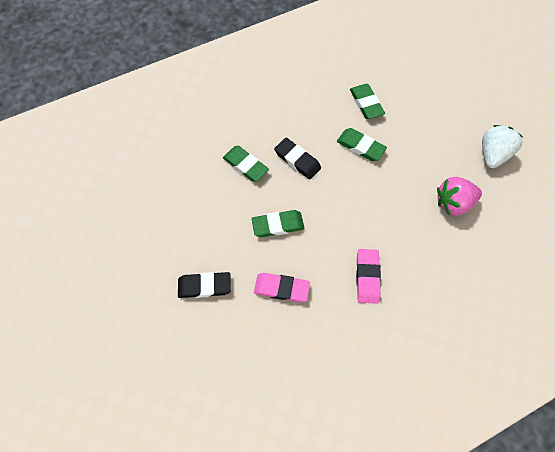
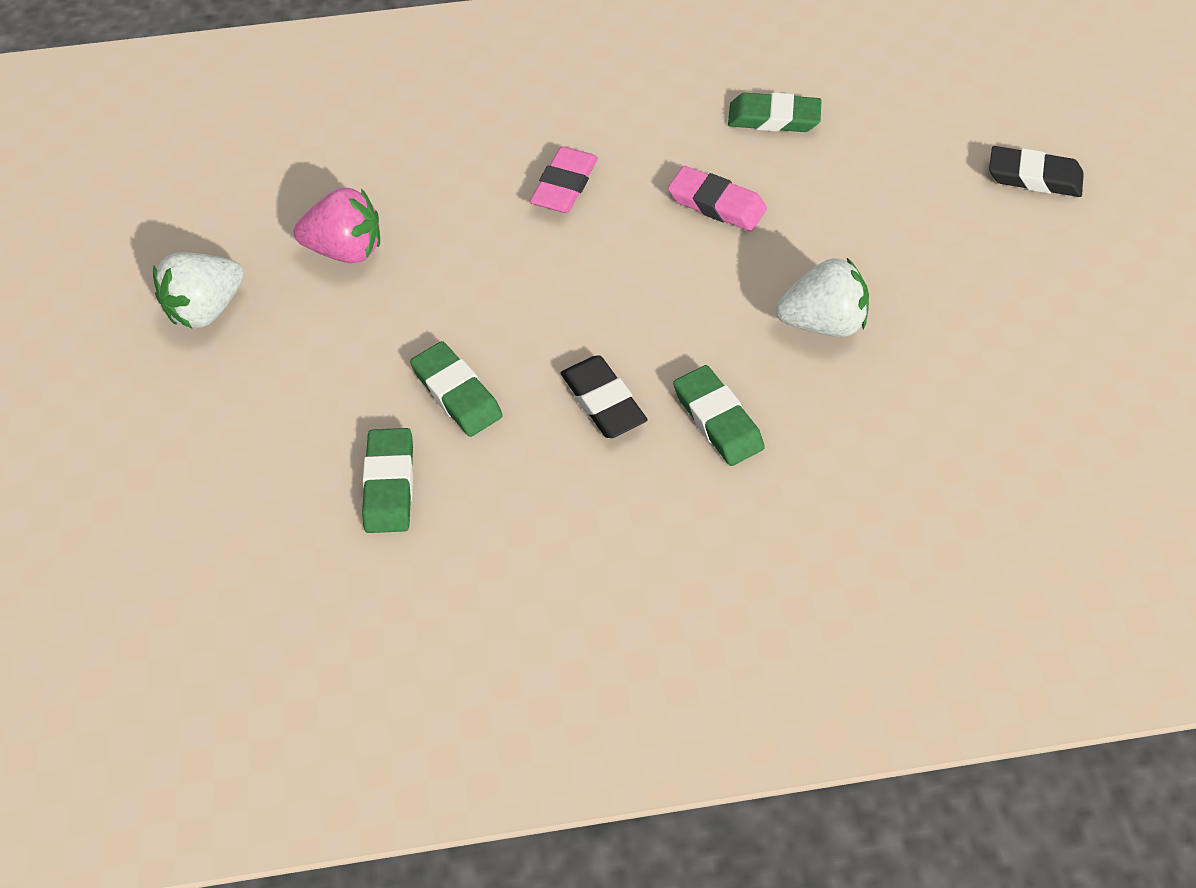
camera: 160 degrees left, 10 degrees down
(204, 286) = (850, 238): black eraser -> black eraser (1034, 177)
(209, 228) = (822, 322): none -> white strawberry
(278, 225) = (688, 295): green eraser -> green eraser (773, 118)

